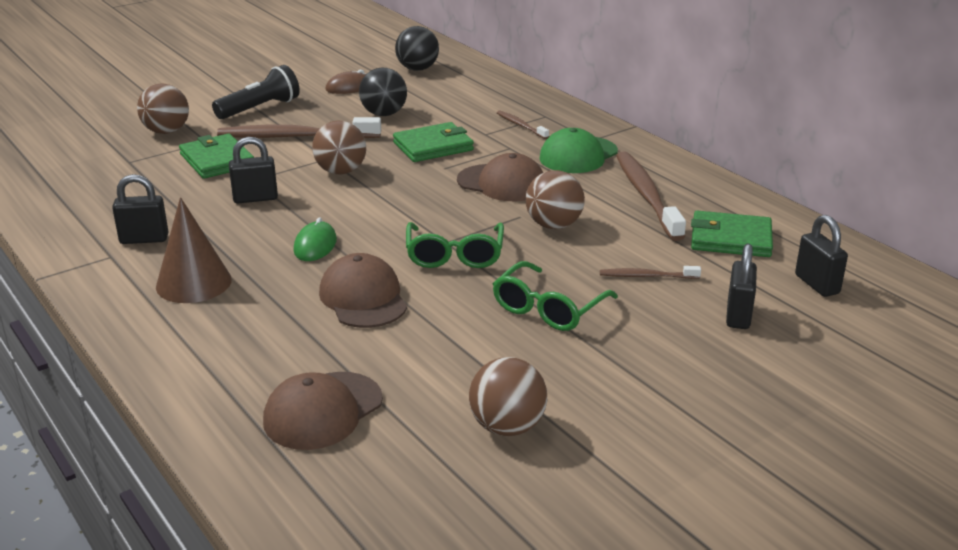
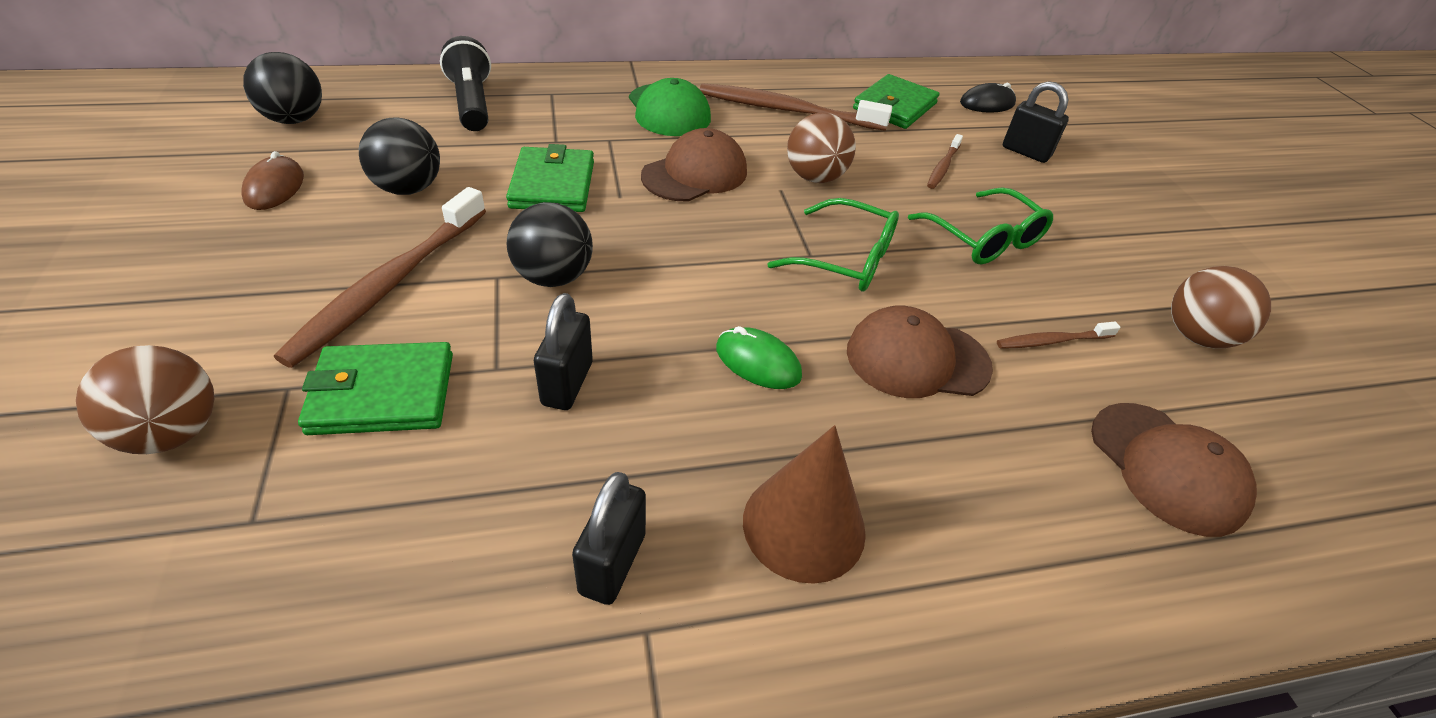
camera: 70 degrees left, 15 degrees up
(260, 108) = (229, 292): black flashlight -> black flashlight (472, 103)
(341, 171) = (553, 277): brown ball -> black ball
(521, 125) = (560, 114): brown toothbrush -> brown toothbrush (1052, 341)
(817, 284) = (987, 103): black padlock -> black mouse

